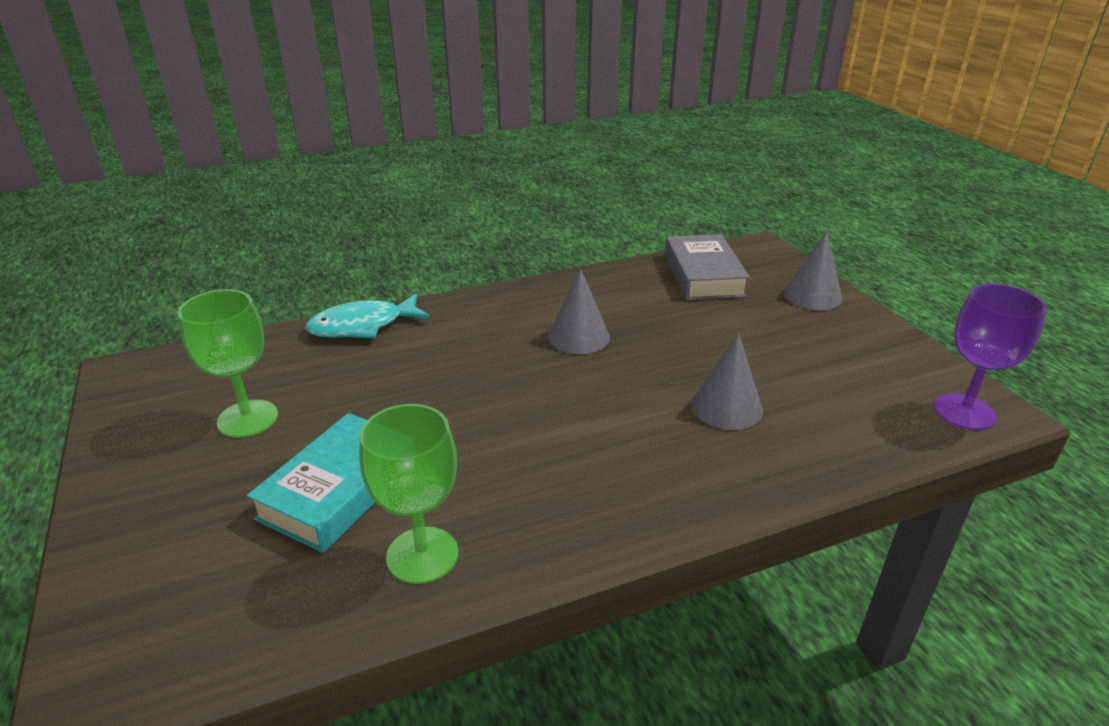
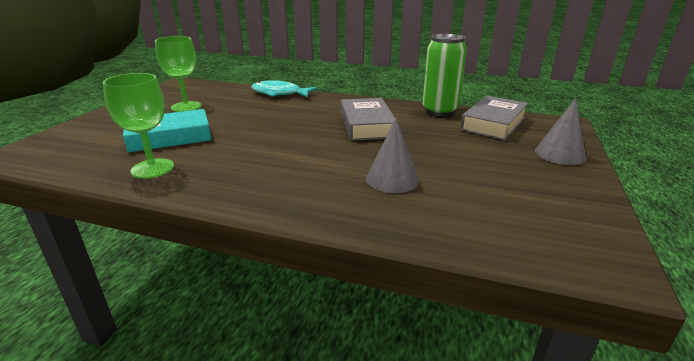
camera: 40 degrees right, 5 degrees down
(578, 337) = (366, 125): grey cone -> grey book
(623, 276) = (439, 111): none -> green can
(964, 412) = (578, 254): purple goblet -> none

